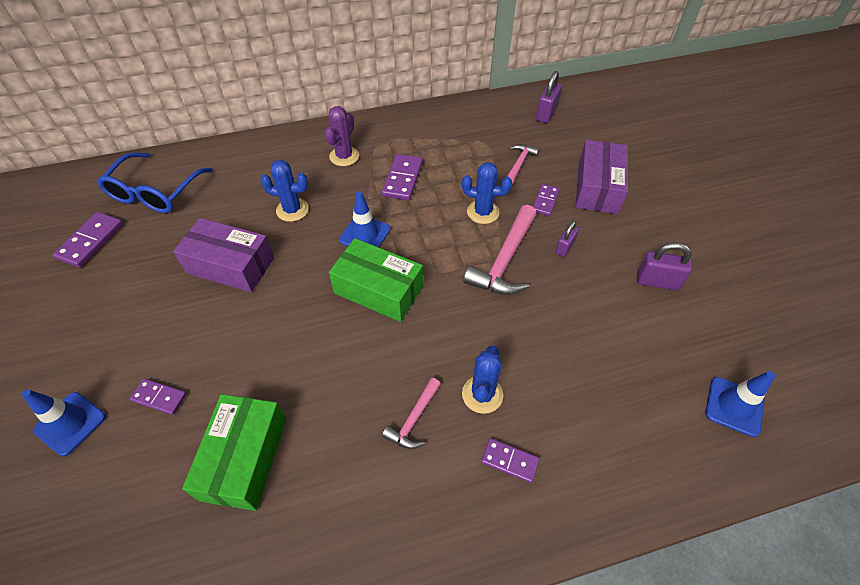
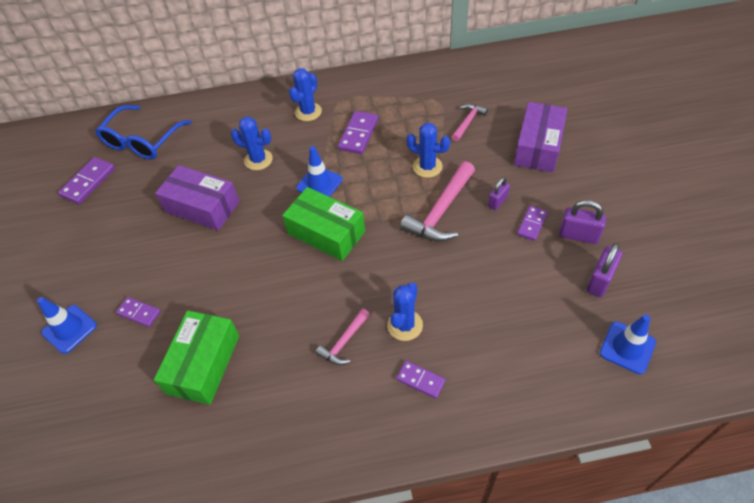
camera: 10 degrees right, 0 degrees up
(344, 156) = (308, 112): purple cactus -> blue cactus
(545, 201) = (486, 158): purple domino -> purple domino (532, 224)
(546, 114) = (501, 74): purple padlock -> purple padlock (600, 281)

